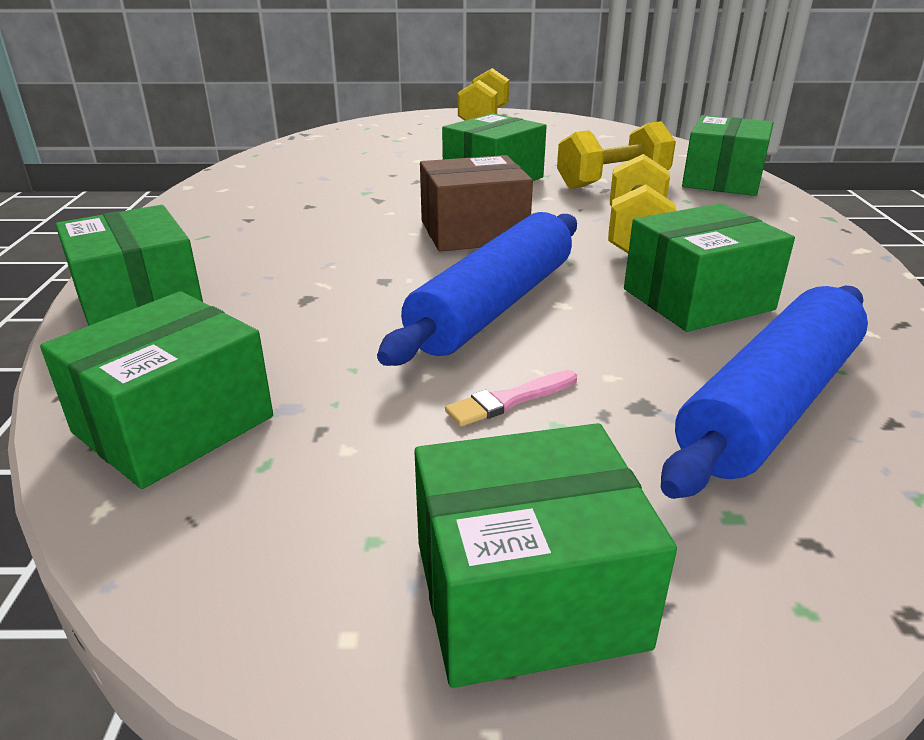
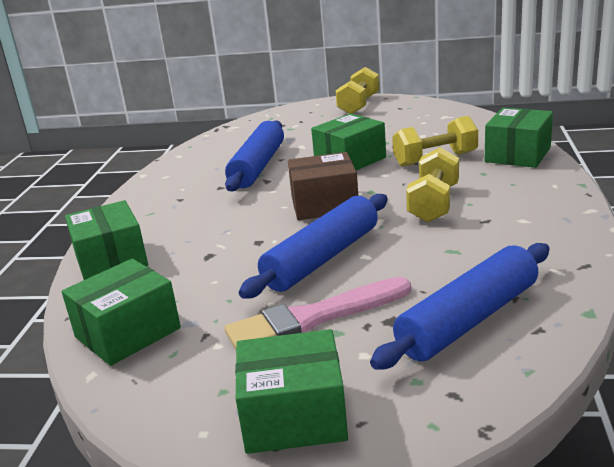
camera: 10 degrees right, 5 degrees down
(361, 182) = (258, 166): none -> blue rolling pin
(509, 400) = (314, 318): pink brush -> pink brush, size x2.27
(697, 299) = (455, 251): green box -> none

